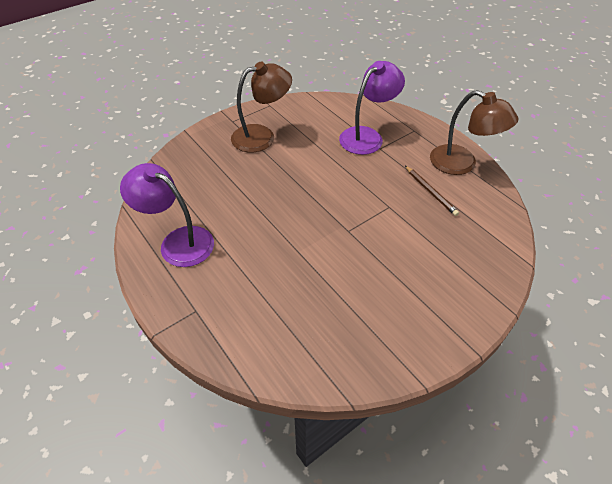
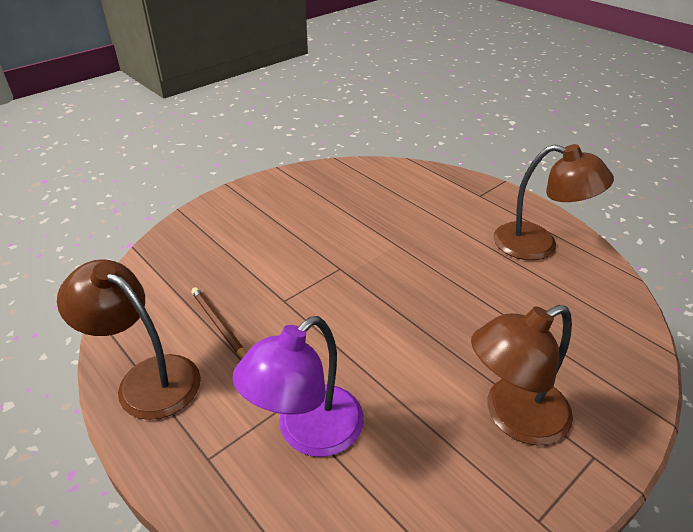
camera: 175 degrees right, 10 degrees down
(178, 242) = (538, 245): purple lamp -> brown lamp

